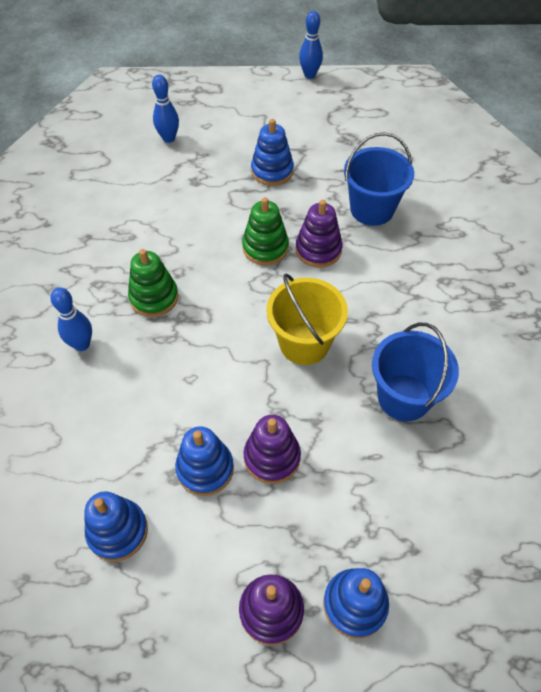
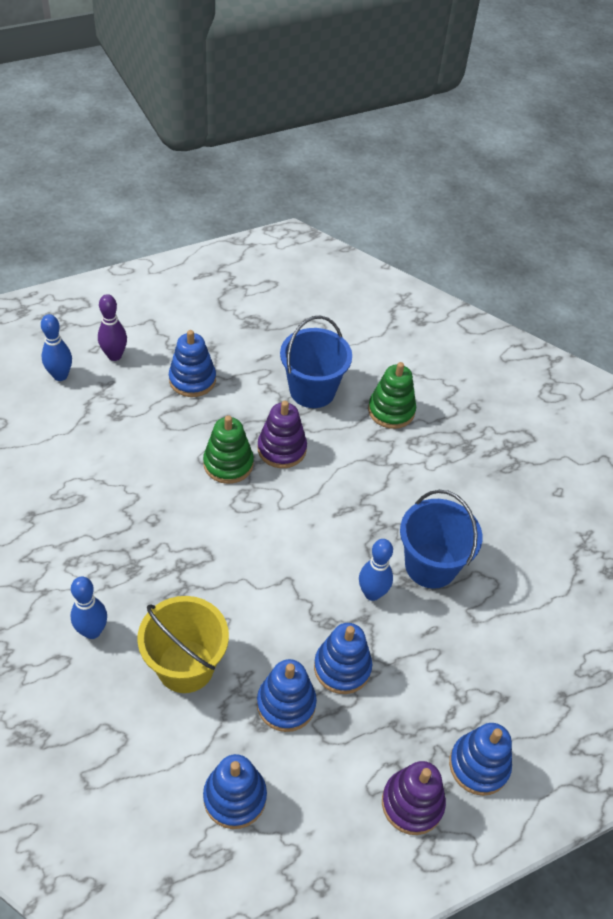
camera: 30 degrees left, 5 degrees down
(154, 297) = (141, 555): green stacking toy -> green stacking toy (391, 411)
(219, 135) = (114, 355): none -> purple bowling pin
(272, 457) = (342, 667): purple stacking toy -> blue stacking toy
(304, 343) = (316, 547): yellow bucket -> yellow bucket (185, 666)
(310, 75) = (176, 261): blue bowling pin -> blue bowling pin (372, 593)

